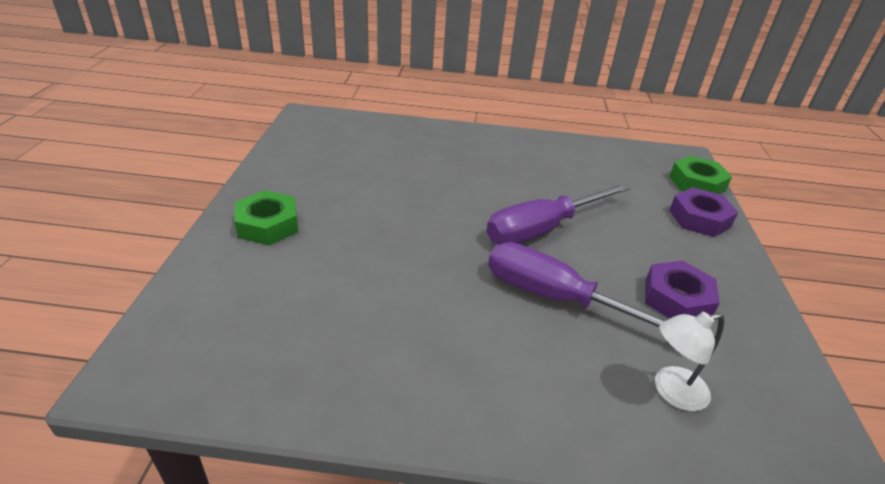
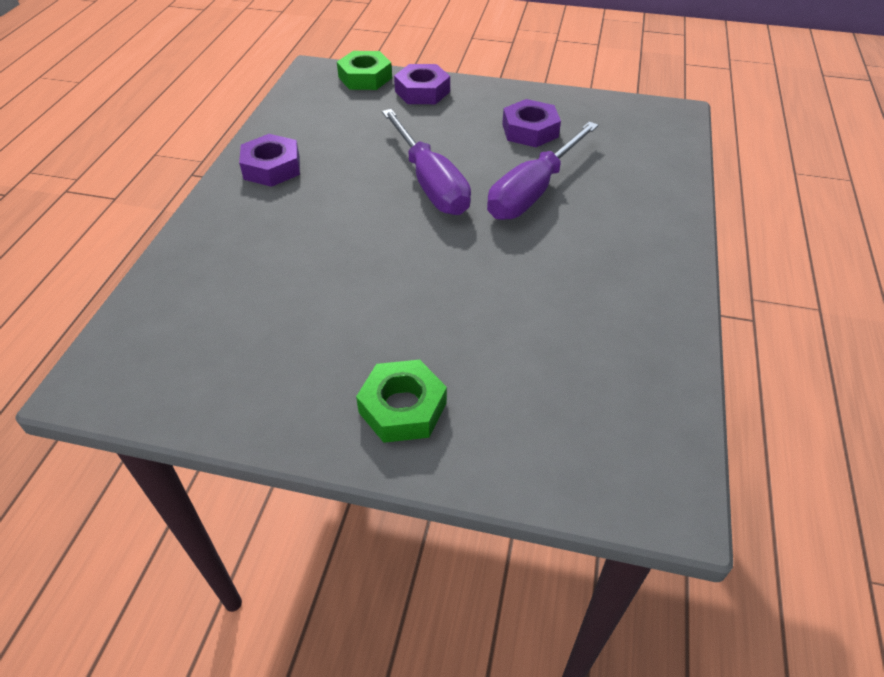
camera: 80 degrees left, 10 degrees up
(529, 150) = (272, 168): none -> purple nut
(671, 391) = (626, 157): white lamp -> none

